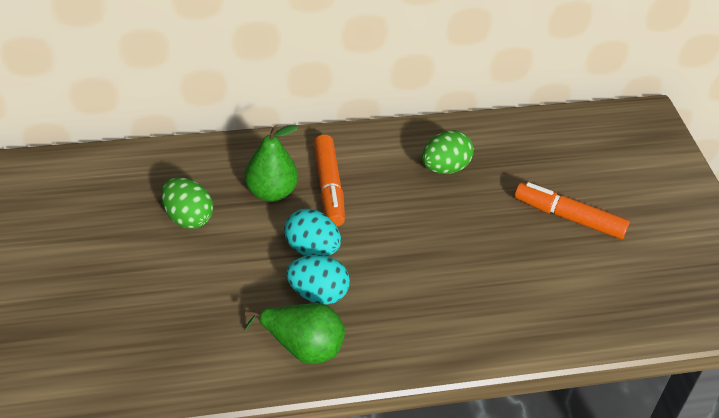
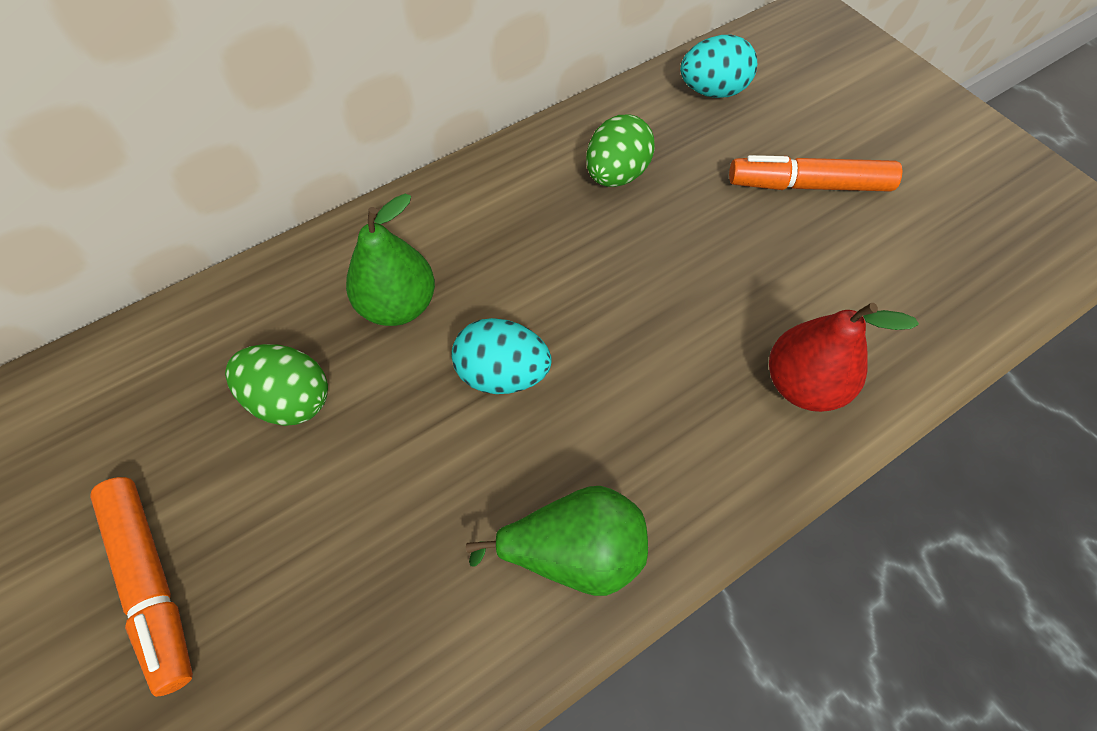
camera: 20 degrees left, 15 degrees up
(318, 294) = (549, 447): turquoise egg -> turquoise egg (712, 91)
(329, 187) = (476, 264): orange marker -> orange marker (152, 583)
(488, 321) = (803, 384): none -> red pear

